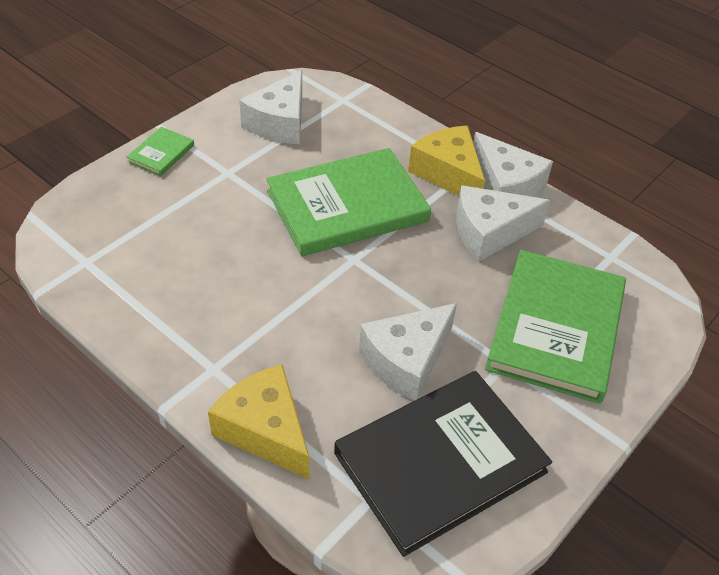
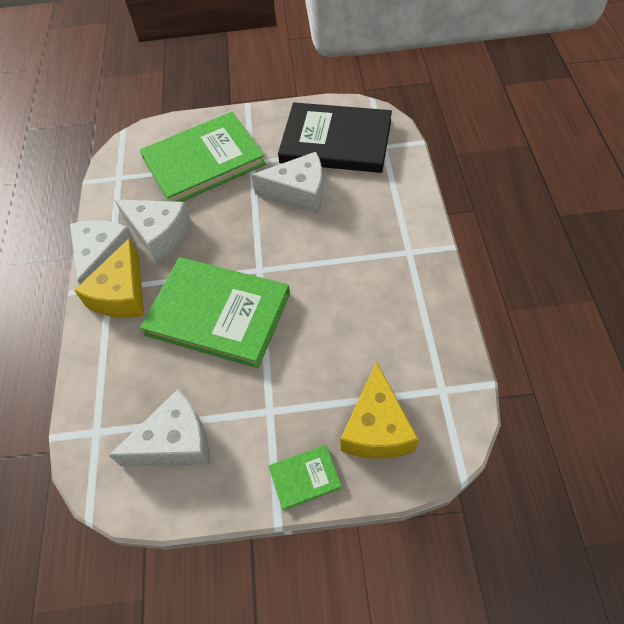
camera: 130 degrees left, 10 degrees up
(265, 430) = (407, 202): yellow cheese -> yellow cheese (376, 428)

